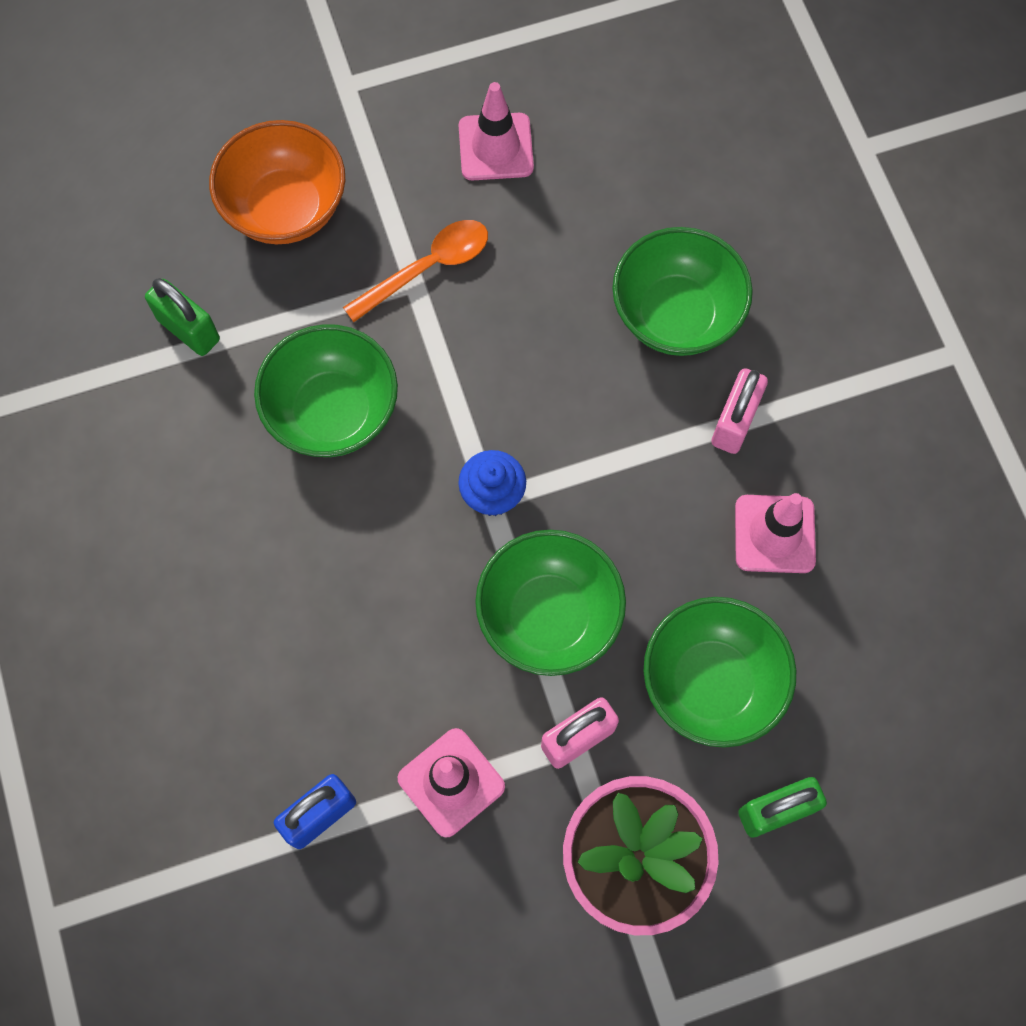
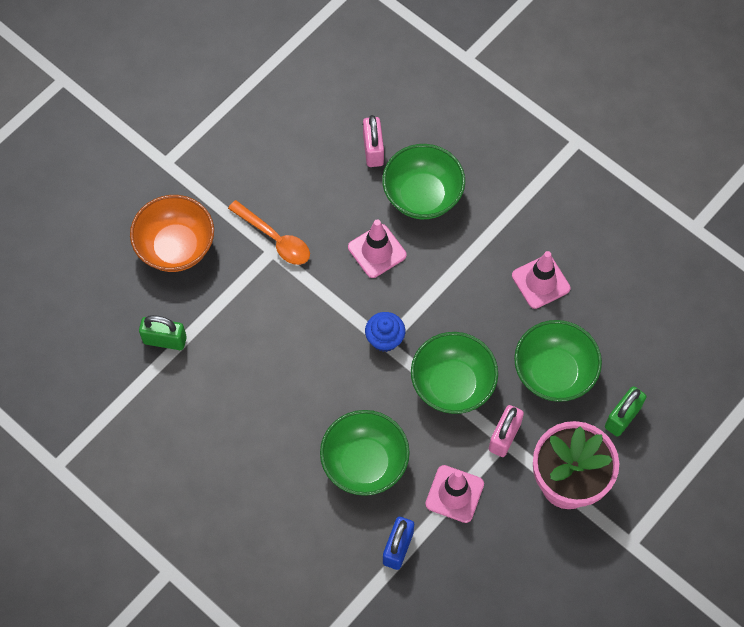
camera: 30 degrees left, 5 degrees down
(333, 412) = (273, 342): green bowl -> green bowl (364, 463)
(428, 268) = (275, 239): orange spoon -> orange spoon turned 105 degrees clockwise
(495, 147) = (271, 155): pink traffic cone -> pink traffic cone (377, 251)
(734, 422) = (486, 236): pink padlock -> pink padlock (373, 150)

